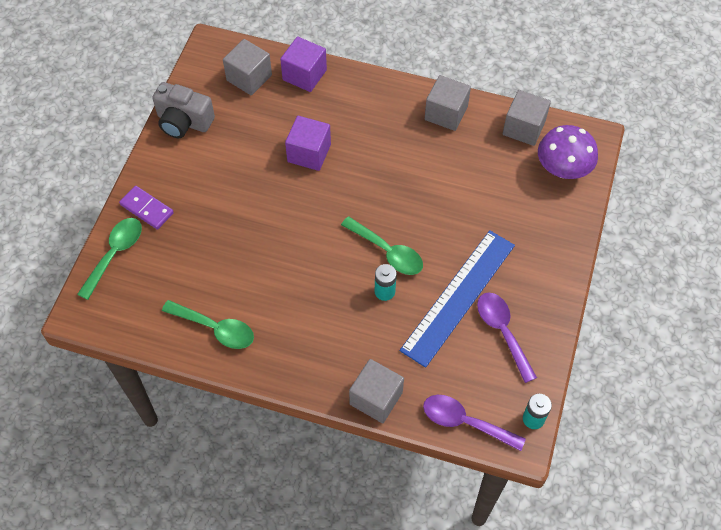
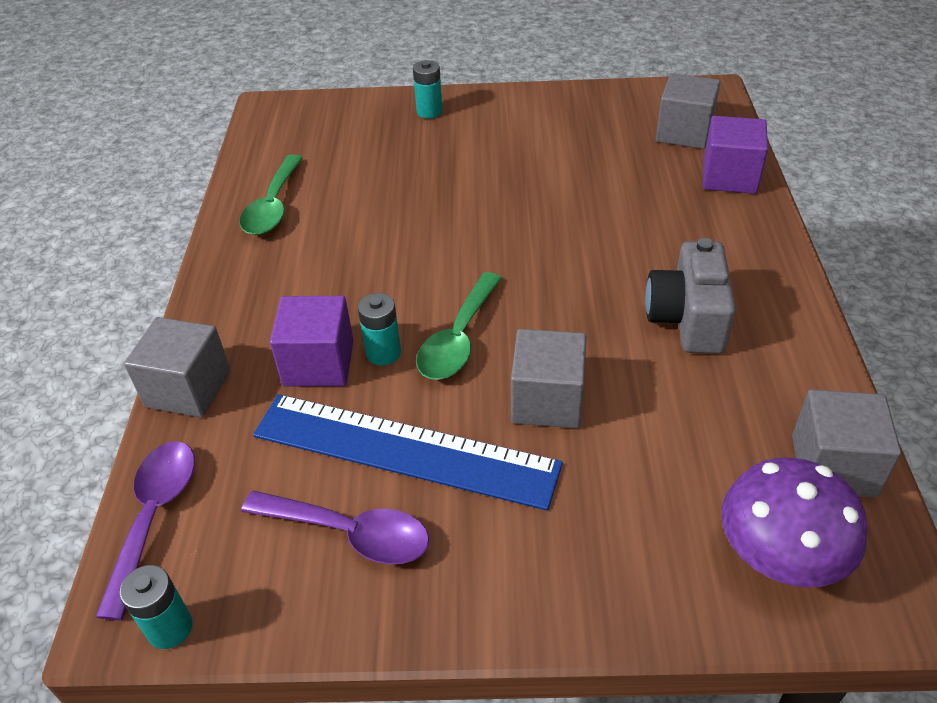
camera: 75 degrees right, 15 degrees down
(115, 254) = (356, 108): green spoon -> none
(146, 209) = (429, 112): purple domino -> turquoise battery
(183, 122) = (574, 103): grey camera -> grey camera (687, 319)
(309, 153) = (594, 215): purple cube -> purple cube (318, 363)
(446, 113) = (780, 345): grey cube -> grey cube (547, 401)
(502, 332) = (350, 533): purple spoon -> purple spoon turned 60 degrees clockwise

